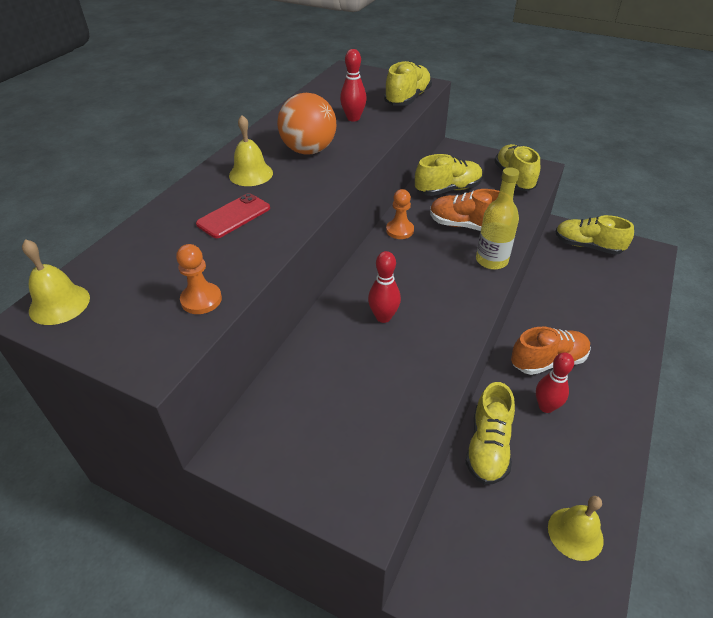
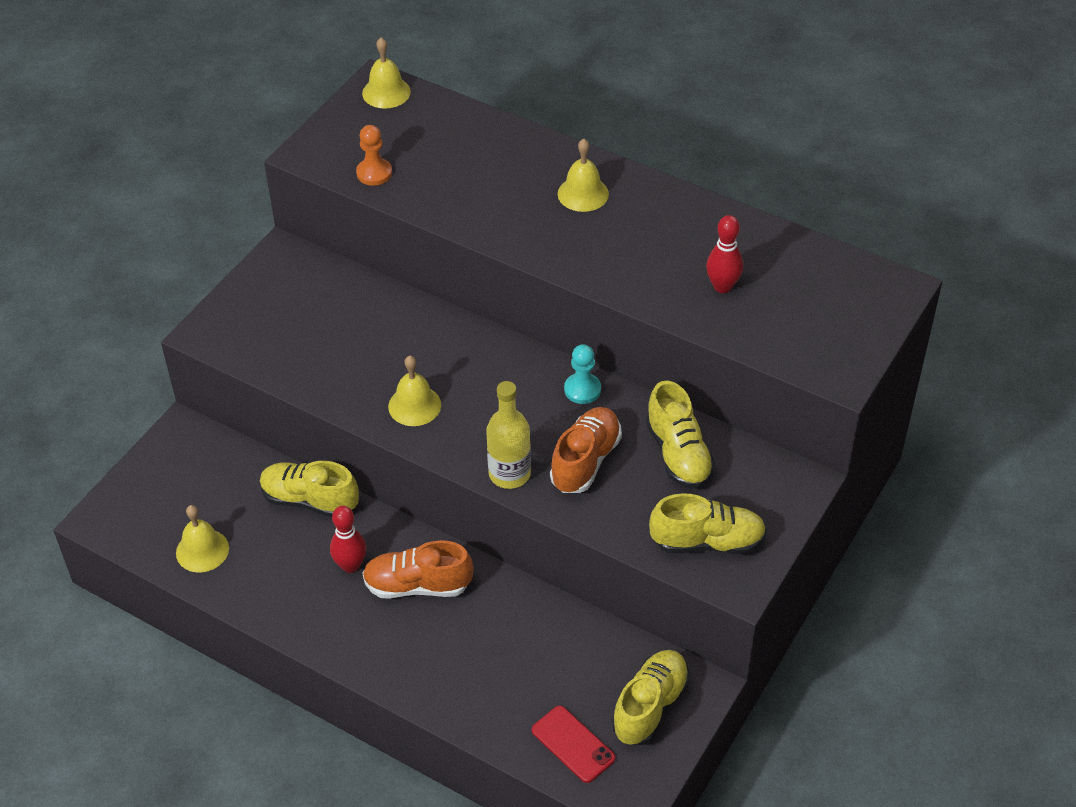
camera: 95 degrees right, 5 degrees up
(233, 216) = (500, 185): red phone -> red phone (573, 744)
(308, 150) = (634, 241): orange ball -> none
(383, 317) = (425, 361): red bowling pin -> none
(400, 230) = (582, 389): orange pawn -> turquoise pawn
(407, 99) = (786, 350): yellow shoe -> none
(437, 319) = (414, 405): none -> yellow bell
(547, 361) = (418, 585): orange shoe -> orange shoe turned 105 degrees clockwise

